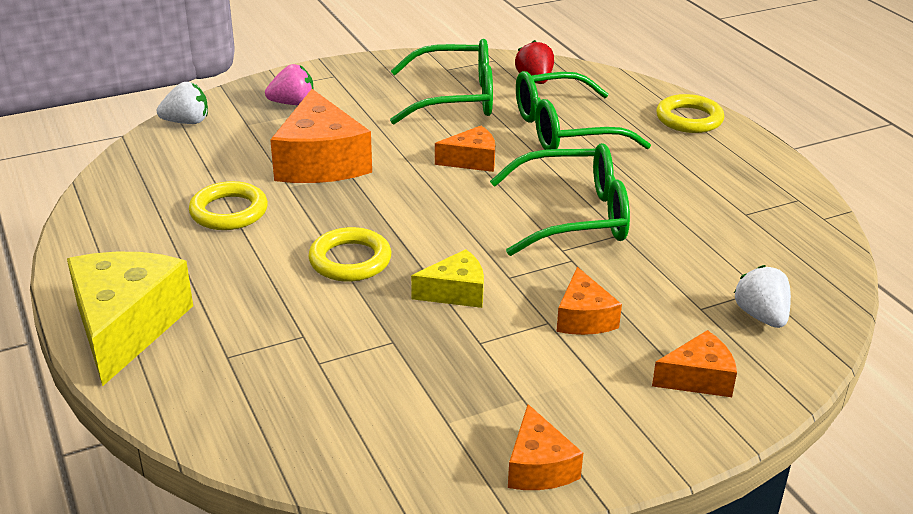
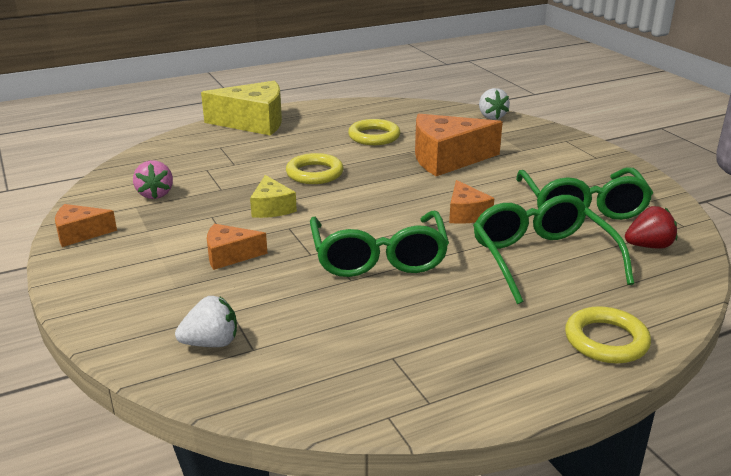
camera: 90 degrees right, 5 degrees down
(293, 103) = (536, 145): pink strawberry -> pink strawberry (155, 194)
(698, 378) = (139, 300): orange cheese -> none

